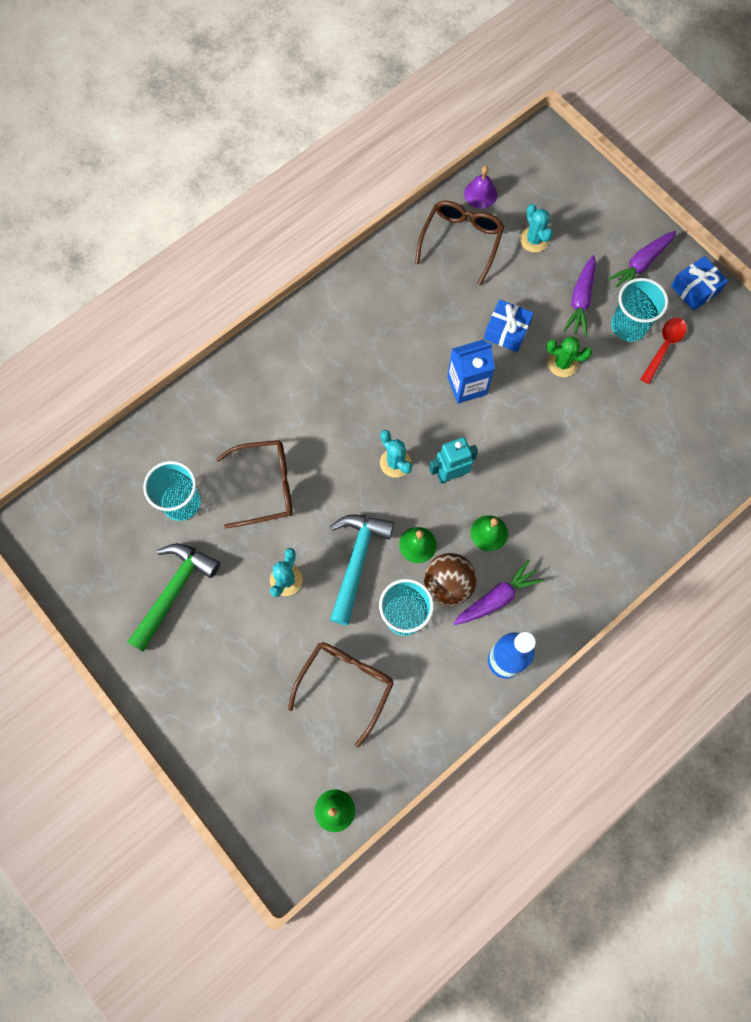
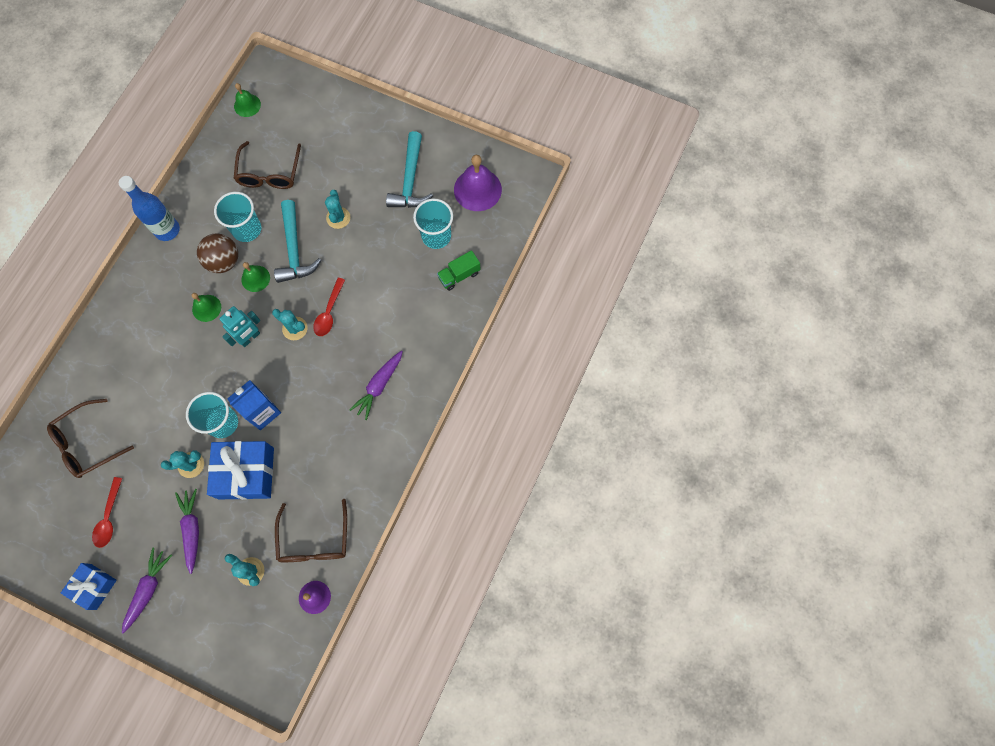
camera: 155 degrees right, 0 degrees up
(100, 540) = (477, 189): none -> purple bell
(174, 591) = (410, 180): green hammer -> turquoise hammer
(181, 443) = (459, 275): none -> green truck
(266, 486) = (382, 272): brown glasses -> brown glasses (87, 443)
(348, 465) = (329, 312): none -> red spoon
(497, 598) = (186, 267): purple carrot -> purple carrot (379, 386)
(507, 331) = (246, 473): blue gift -> blue gift, size x1.65
(562, 363) = (191, 465): green cactus -> turquoise cactus
(628, 326) = (144, 524): turquoise cup -> turquoise cup (222, 423)

